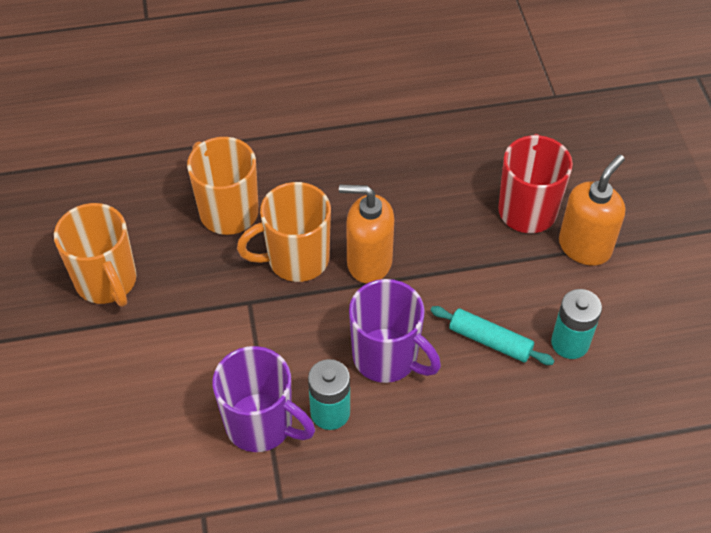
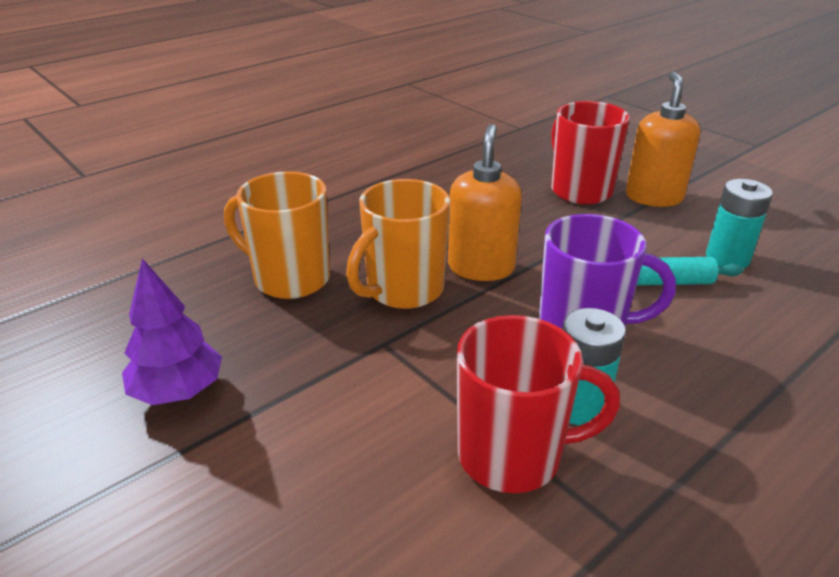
camera: 30 degrees left, 20 degrees down
(107, 282) = (178, 392): orange mug -> purple tree
(261, 424) = (513, 456): purple mug -> red mug
(368, 262) = (481, 267): orange soap dispenser -> orange soap dispenser turned 120 degrees clockwise

